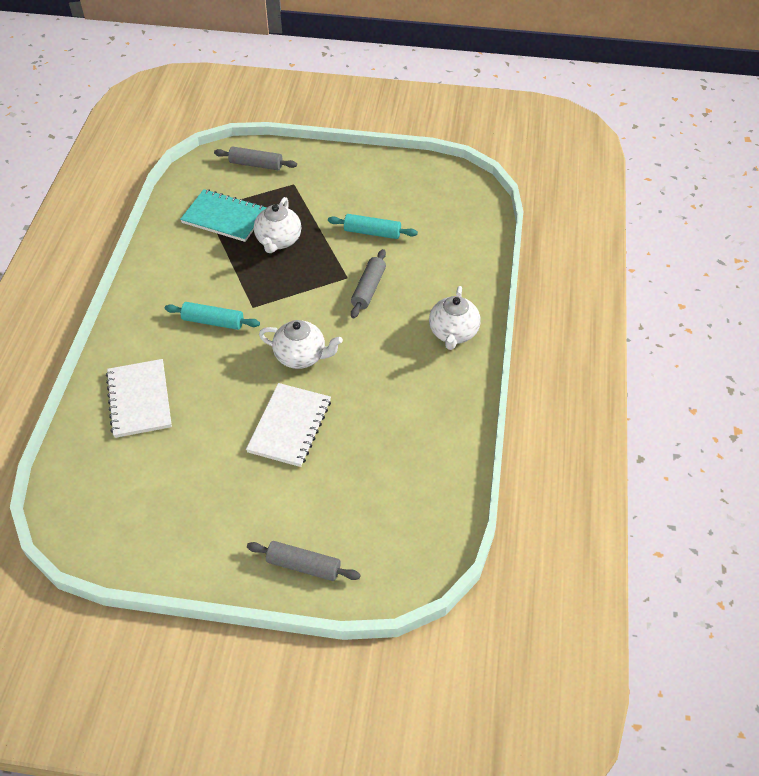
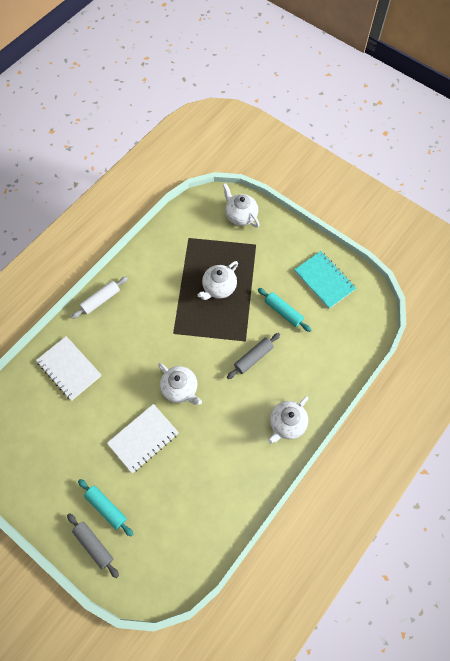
camera: 30 degrees right, 15 degrees up
(133, 313) = (101, 300): none -> white rolling pin
(139, 400) = (69, 368): white notebook -> white notebook turned 60 degrees counterclockwise
(213, 322) = (143, 332): turquoise rolling pin -> turquoise rolling pin (106, 508)
(224, 217) = (196, 251): turquoise notebook -> turquoise notebook (324, 280)
(256, 164) = (240, 215): grey rolling pin -> white teapot

